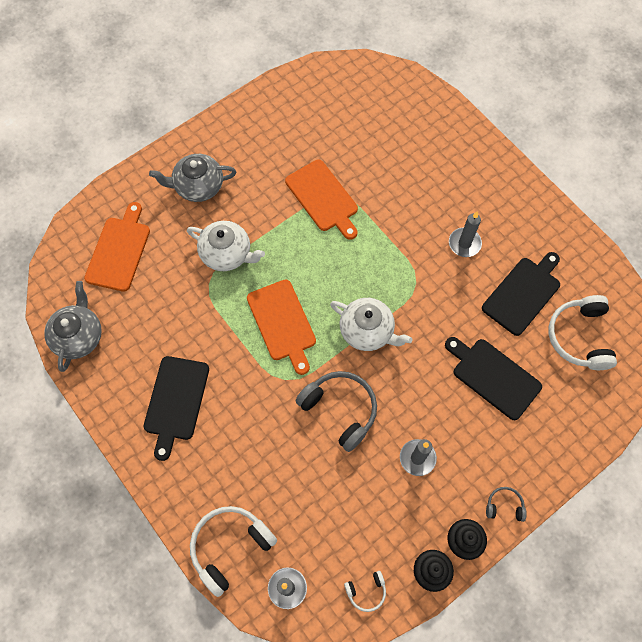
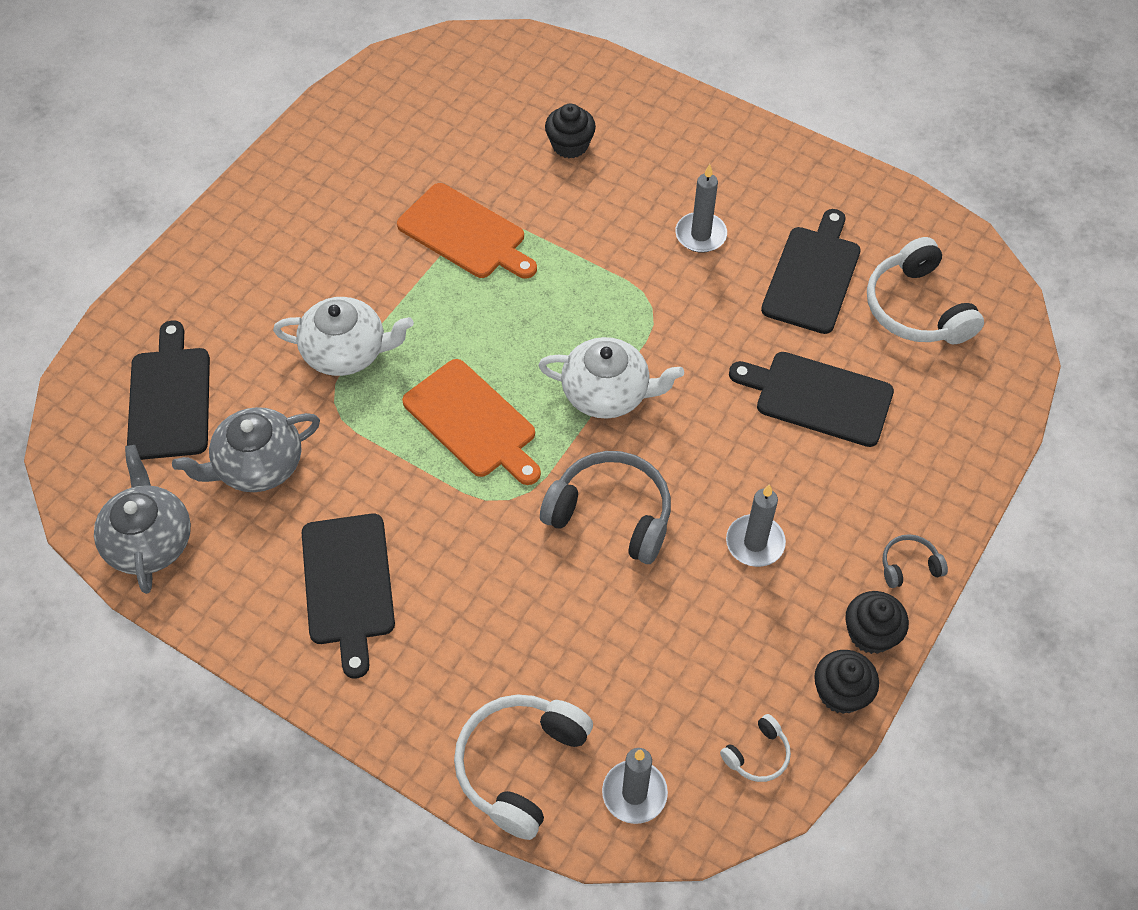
camera: 20 degrees left, 10 degrees down
(119, 251) = (170, 398): orange cutting board -> black cutting board
(198, 186) = (262, 272): grey teapot -> grey teapot (258, 465)
(408, 157) = (570, 145): none -> black cupcake

